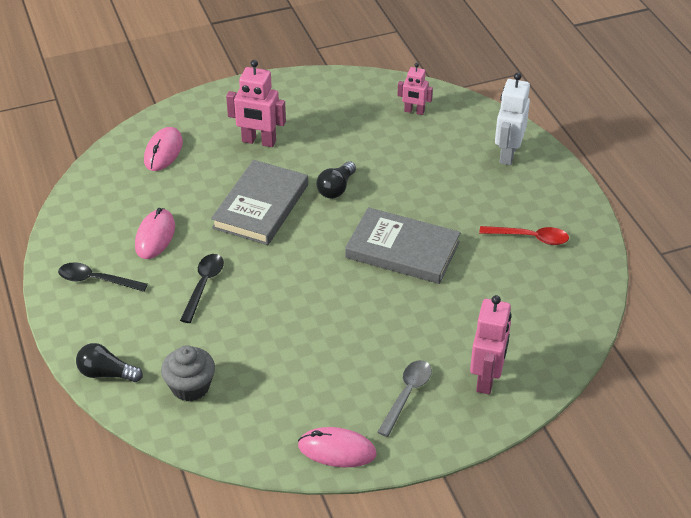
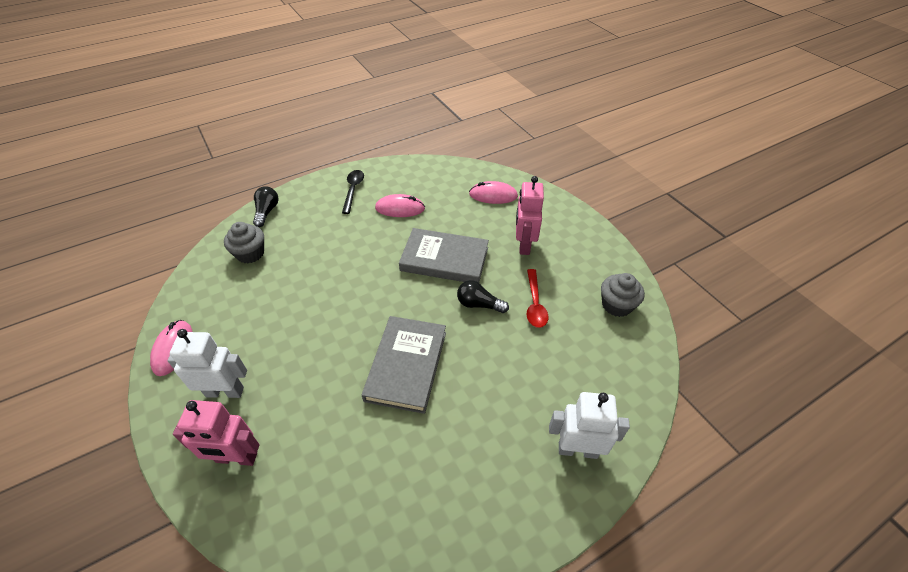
camera: 80 degrees right, 5 degrees up
(204, 285) = (351, 242): black spoon -> none
(362, 96) = (616, 305): none -> grey cupcake
(407, 394) = (225, 391): grey spoon -> white robot
(414, 111) = (613, 350): pink robot -> none
(530, 238) = (442, 486): red spoon -> red spoon (535, 304)

